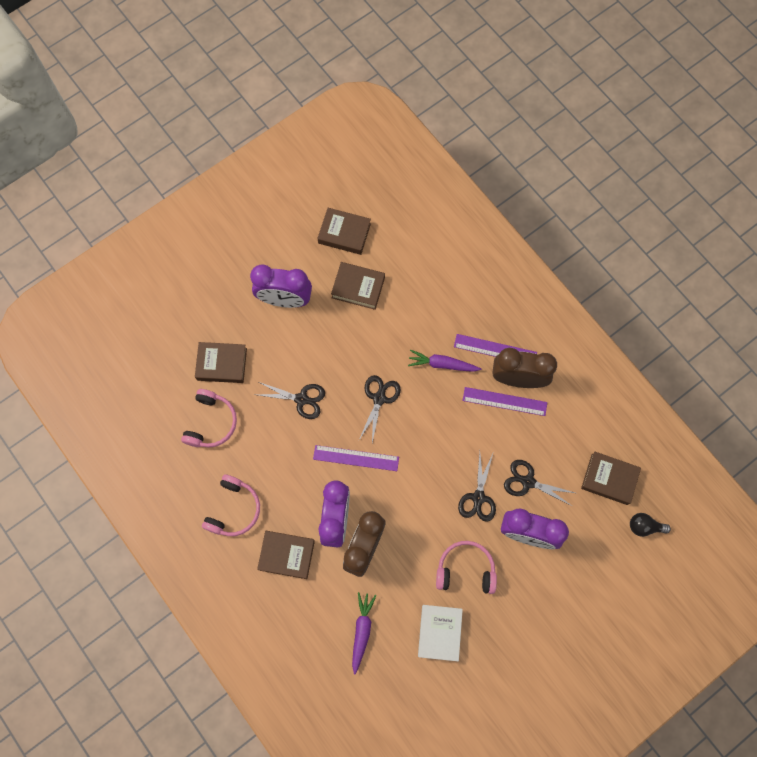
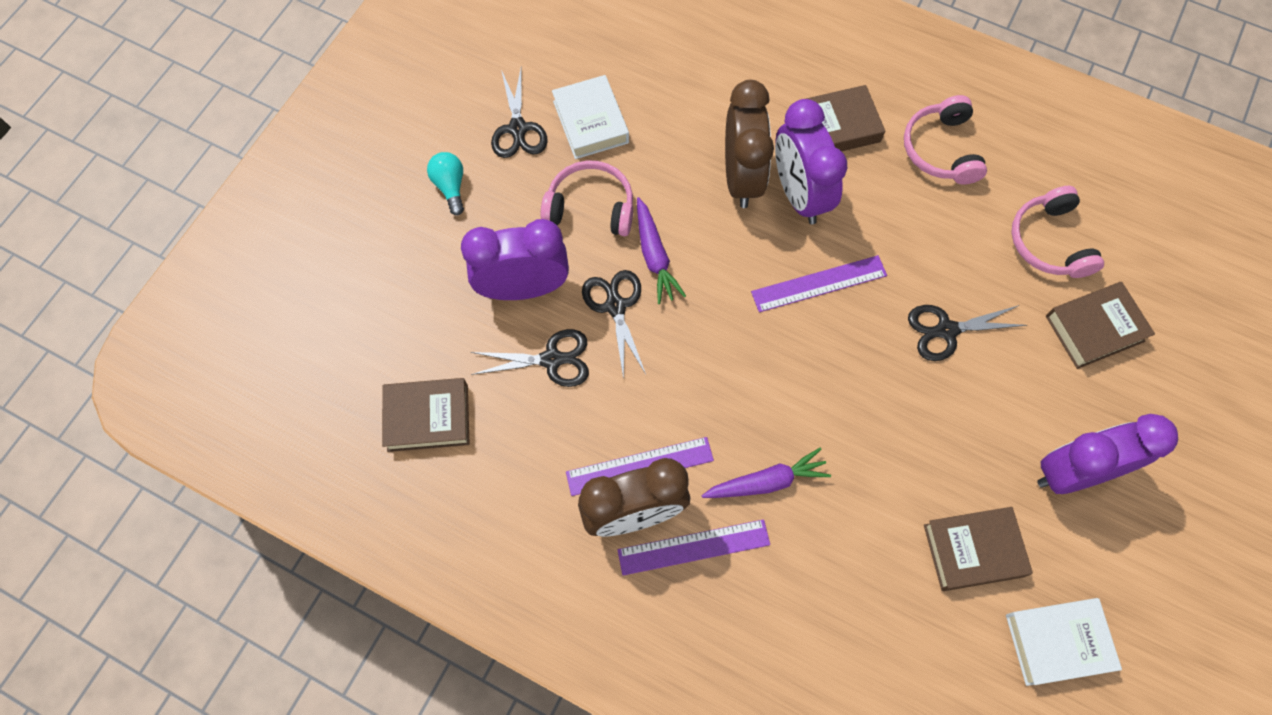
camera: 155 degrees right, 5 degrees down
(344, 233) = (1057, 642): brown book -> white book
(362, 631) = (691, 84): purple carrot -> purple carrot (654, 256)
(379, 398) = (834, 383): black scissors -> black scissors (518, 129)
(465, 570) = (590, 207): pink headphones -> pink headphones turned 150 degrees counterclockwise
(547, 625) = (450, 186): none -> turquoise light bulb
(644, 526) = (351, 371): black light bulb -> none

